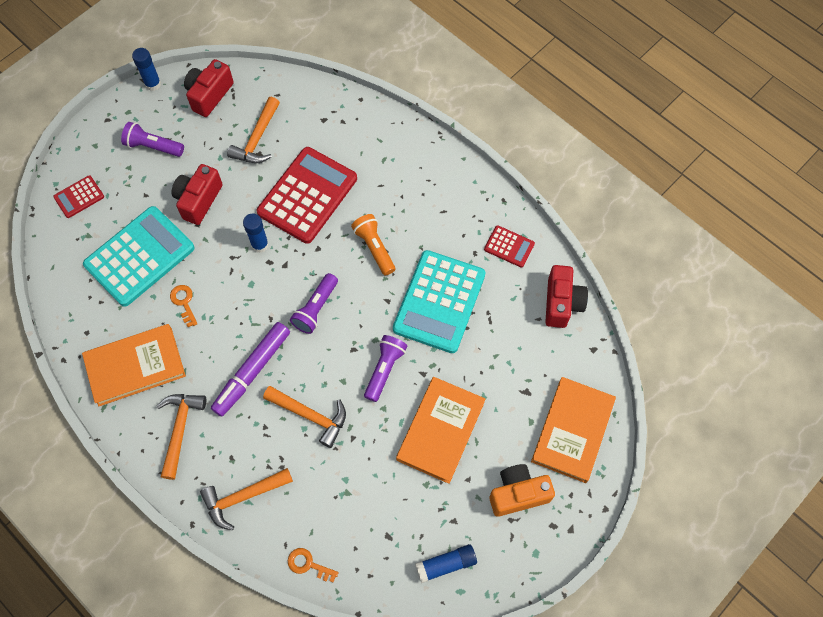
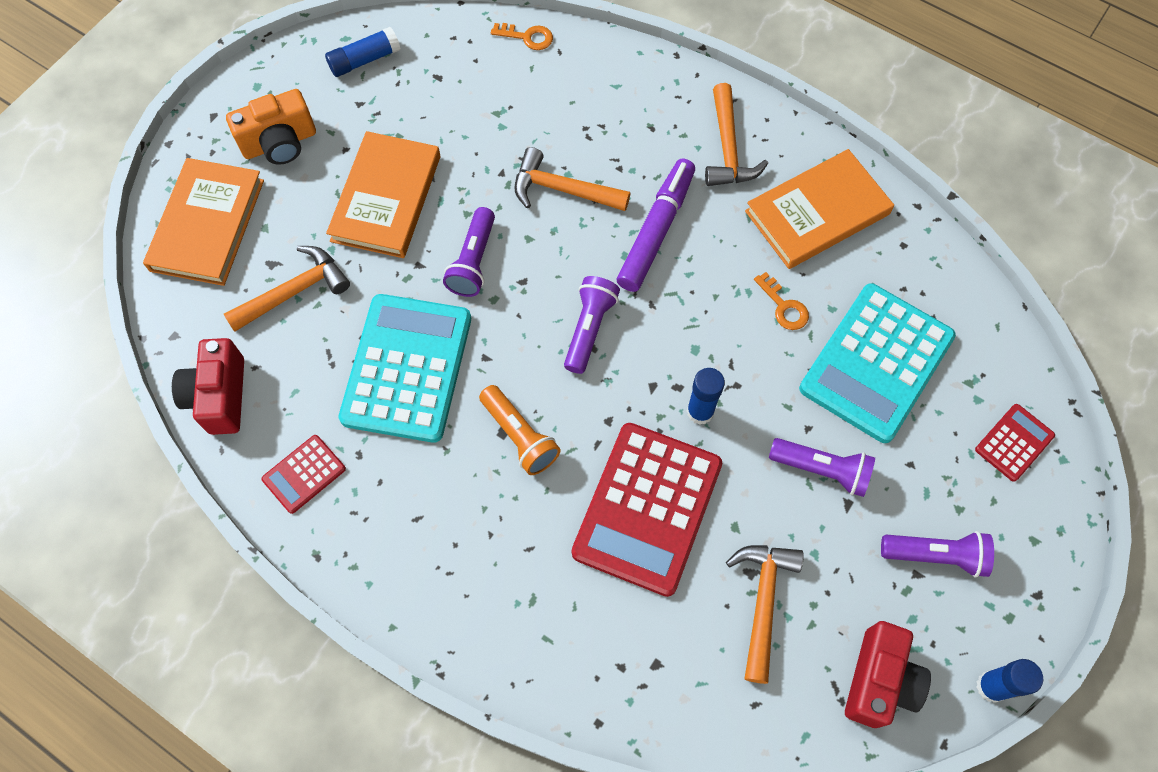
camera: 170 degrees right, 0 degrees up
(198, 200) = (822, 469): red camera -> purple flashlight
(242, 497) = (624, 89): orange hammer -> orange hammer (295, 291)
(509, 246) = (304, 474): red calculator -> red calculator turned 60 degrees counterclockwise

